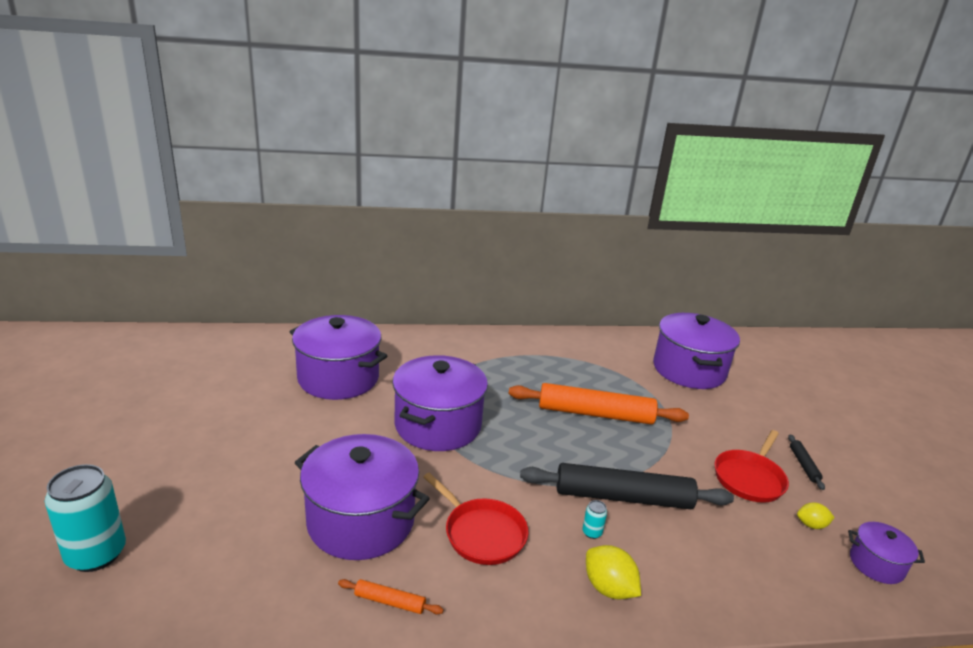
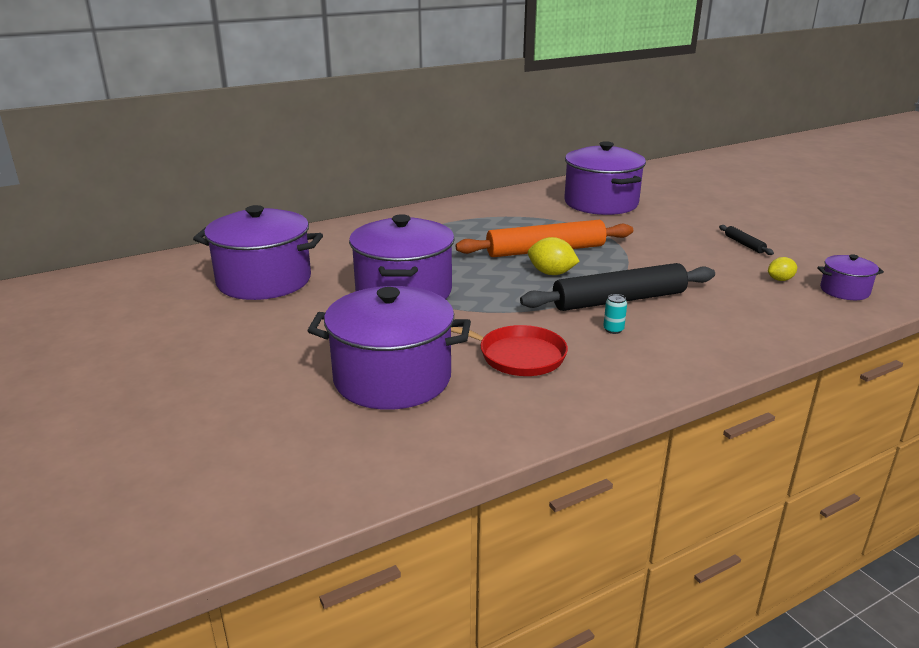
camera: 20 degrees left, 0 degrees up
(96, 554) = (119, 483): turquoise can -> none
(390, 602) = (475, 425): orange rolling pin -> none
(608, 588) = (658, 361): yellow lemon -> yellow lemon (551, 273)
(749, 478) = (710, 262): red pan -> none

